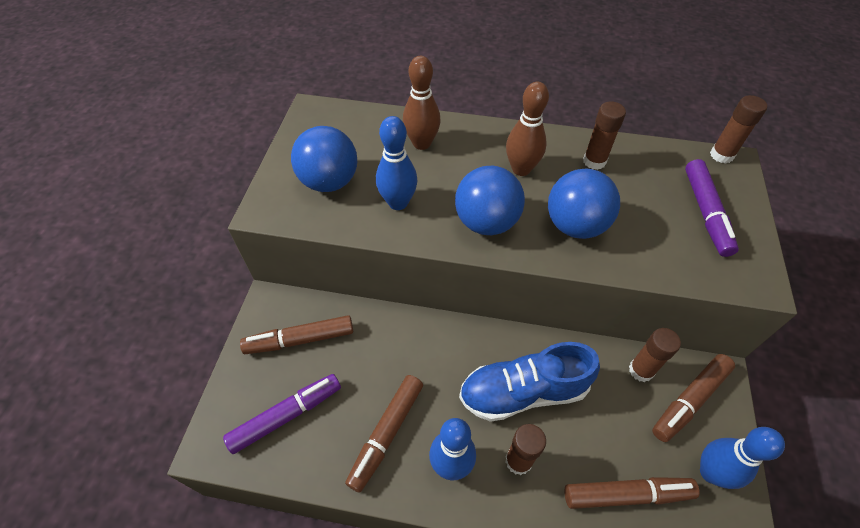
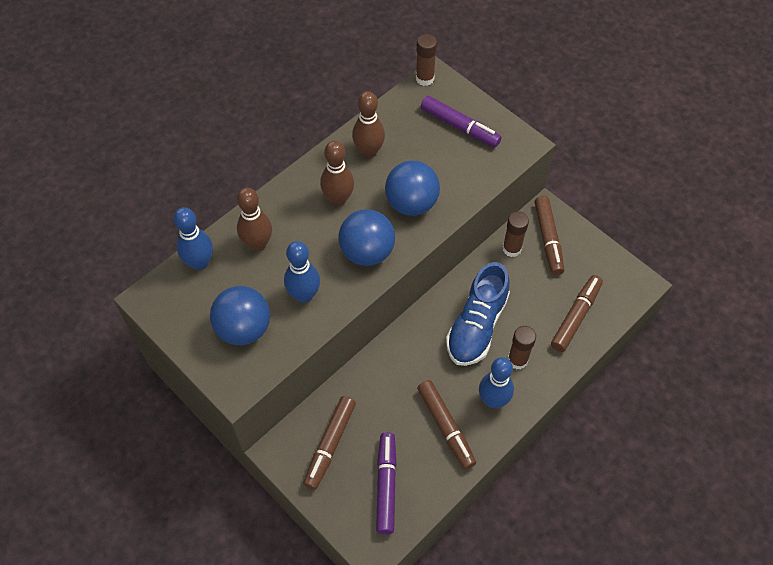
camera: 55 degrees left, 5 degrees up
(594, 161) = (369, 151): brown glue stick -> brown bowling pin
(711, 472) = (593, 264): blue bowling pin -> blue bowling pin (200, 263)

